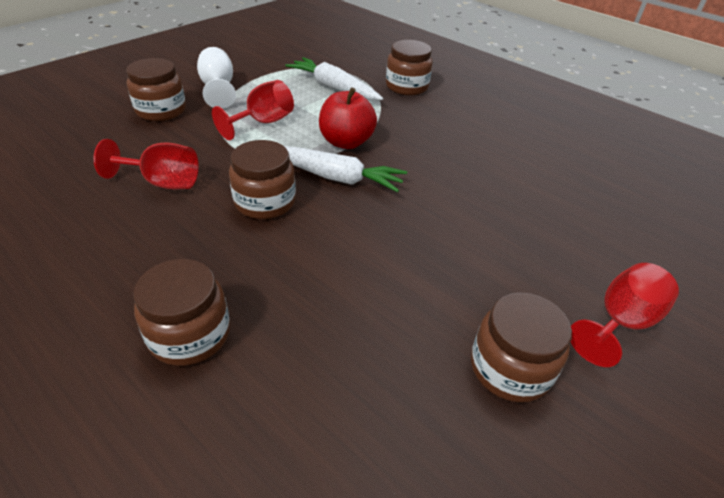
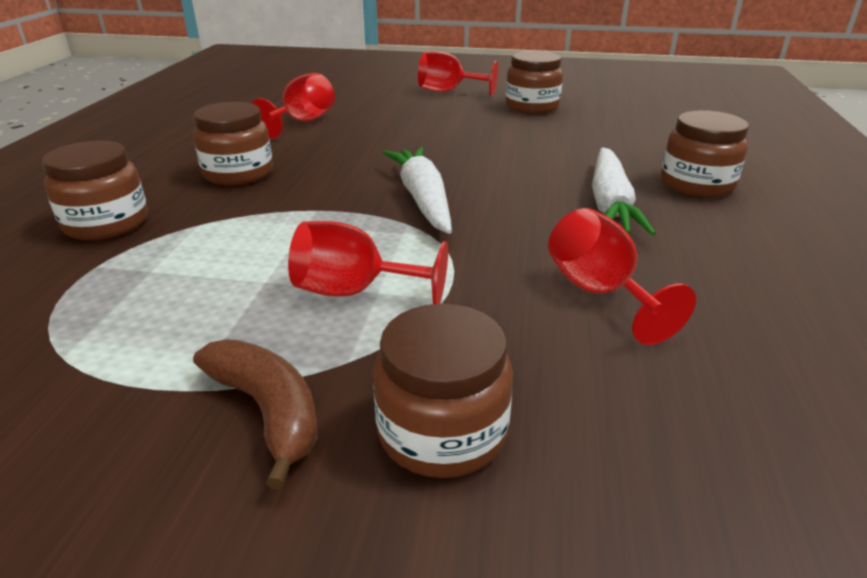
camera: 120 degrees left, 10 degrees down
(218, 89) = (268, 411): white goblet -> brown banana
(265, 202) = (521, 216): brown jar -> brown jar (238, 173)
(333, 87) = (156, 279): white carrot -> white carrot (610, 204)
(346, 142) = (337, 215): red apple -> none
(545, 182) = (303, 122): none -> red goblet

